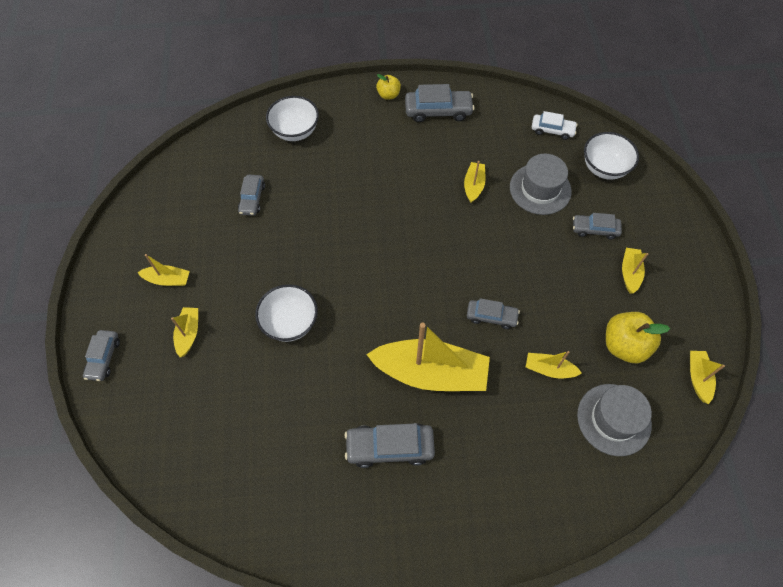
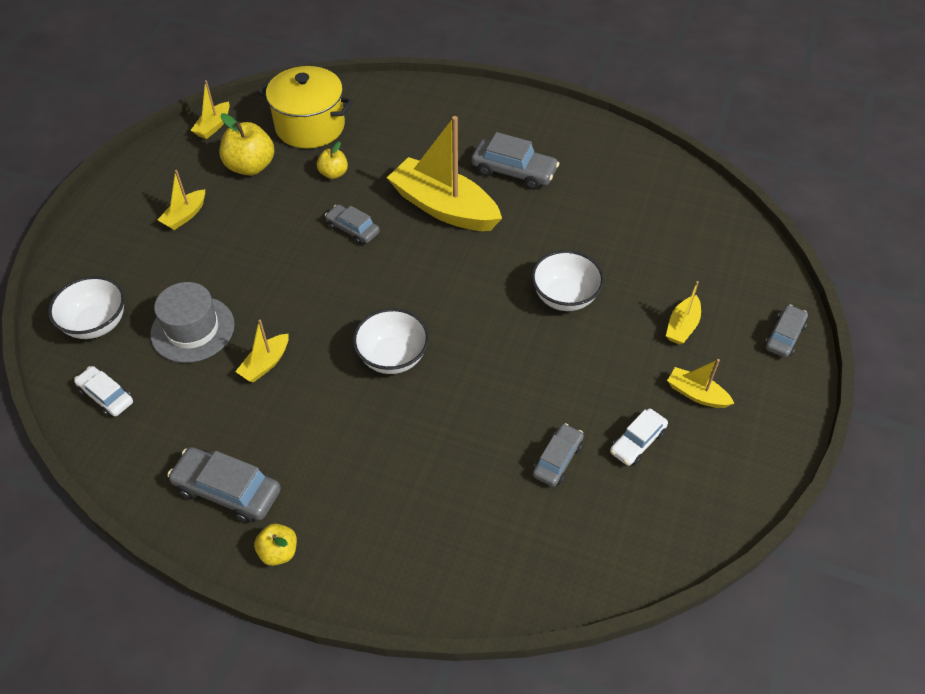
camera: 155 degrees left, 10 degrees down
(203, 229) = (637, 442): none -> white car
(295, 131) = (453, 545): white bowl -> white bowl (393, 357)
(549, 369) = (333, 173): yellow boat -> yellow apple
(595, 229) = (177, 265): grey car -> none
(614, 419) = (310, 126): grey hat -> yellow pot

